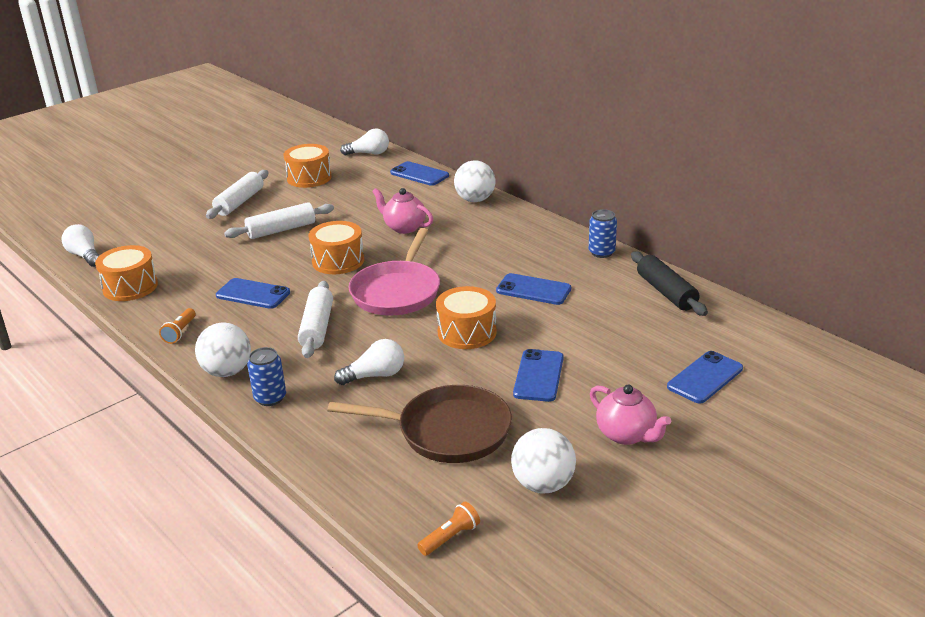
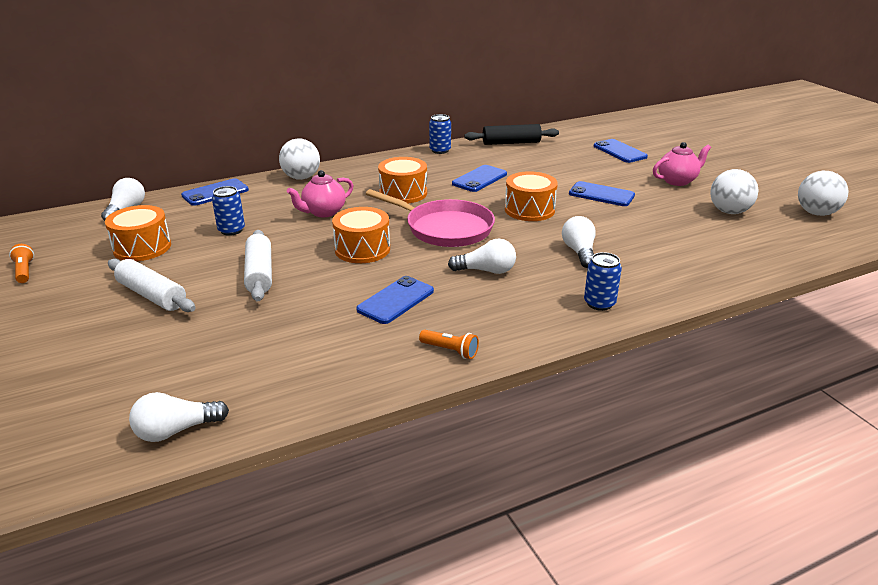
camera: 75 degrees left, 0 degrees up
(130, 287) = (310, 387): orange drum -> orange drum (403, 193)
(227, 371) = (544, 324): white ball -> white ball (816, 213)
(317, 328) = (486, 271): white rolling pin -> white light bulb
(351, 200) = (231, 230): none -> blue can
(447, 431) = (665, 233): brown pan -> none
(450, 537) = (787, 247): orange flashlight -> orange flashlight (24, 271)

